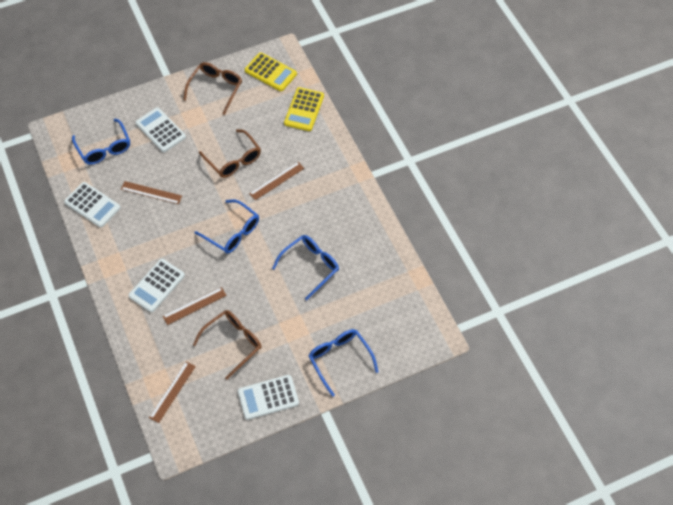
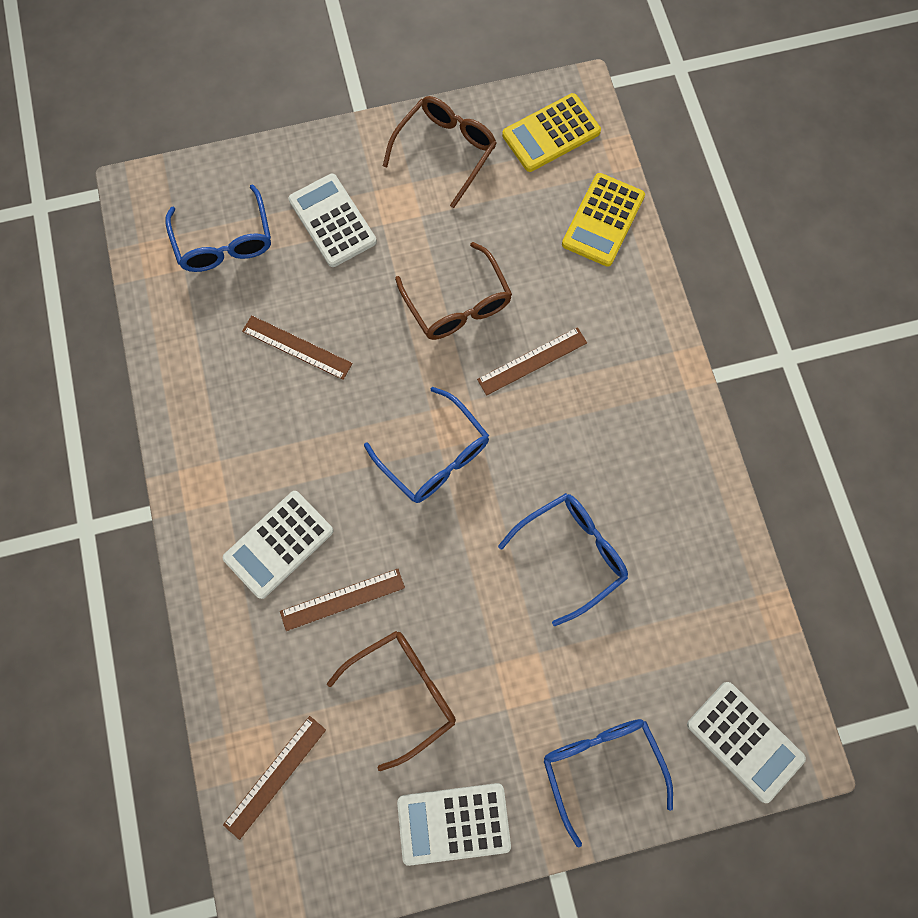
camera: 10 degrees right, 15 degrees up
(92, 205) = (186, 355): white calculator -> white calculator (744, 741)
(270, 72) = (551, 133): yellow calculator -> yellow calculator turned 105 degrees clockwise

